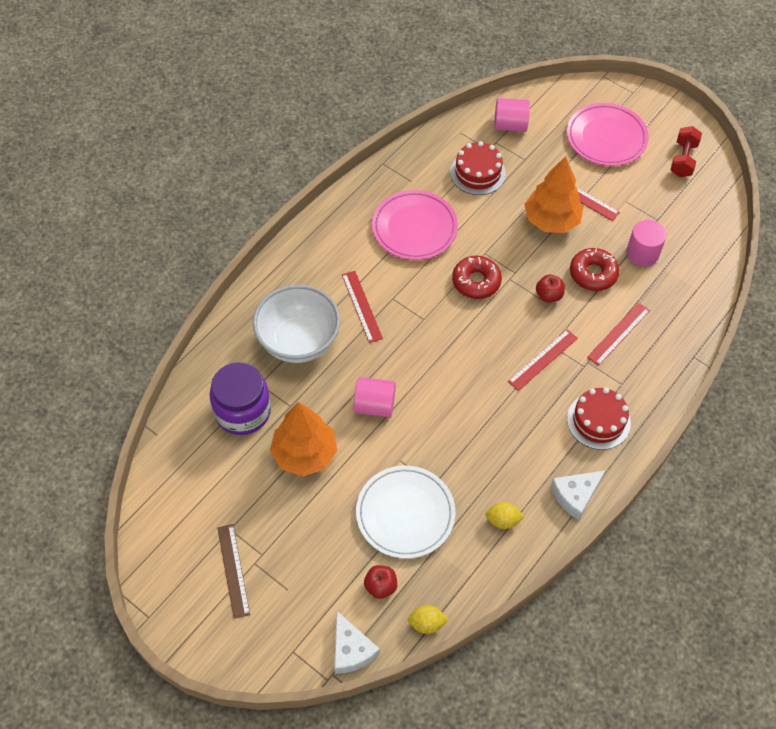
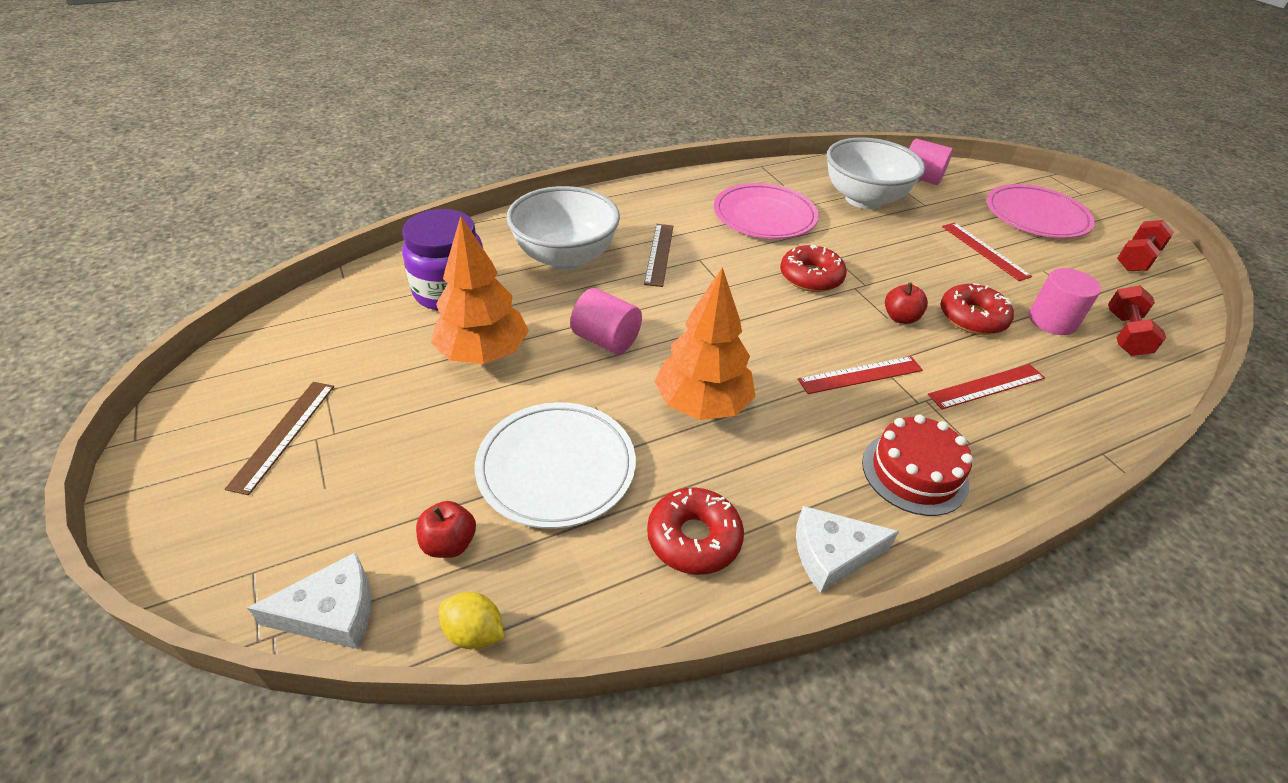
camera: 25 degrees right, 15 degrees down
(351, 650) = (332, 613): white cheese -> white cheese turned 105 degrees counterclockwise
(362, 306) = (659, 254): red ruler -> brown ruler
(478, 173) = (863, 199): red cake -> white bowl
(503, 520) = (694, 538): yellow lemon -> red donut
(551, 220) = (935, 257): orange tree -> orange tree (702, 404)
(688, 246) = (1125, 334): none -> red dumbbell

